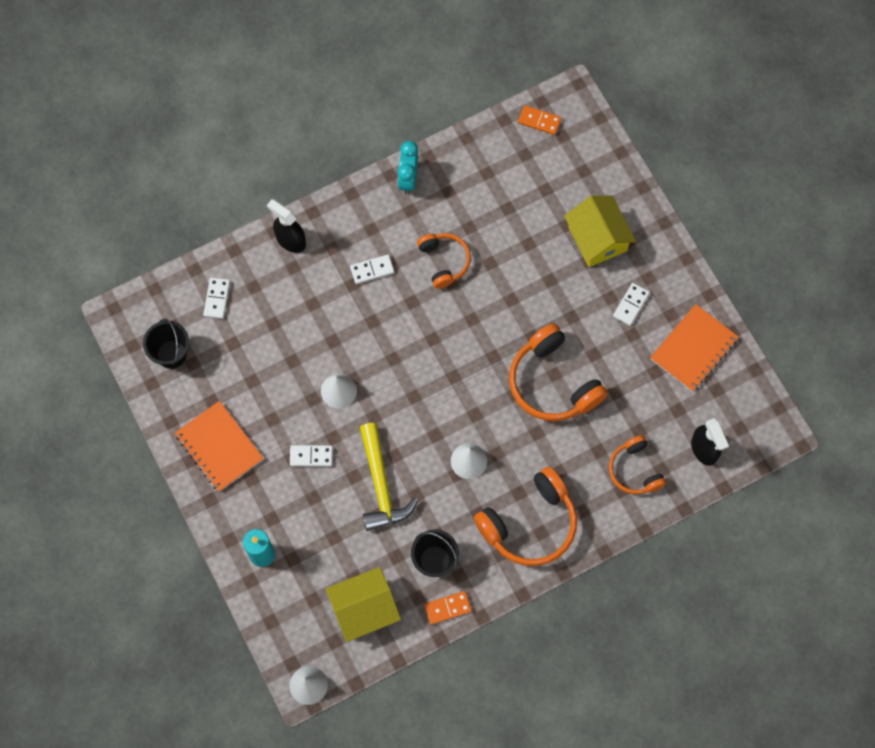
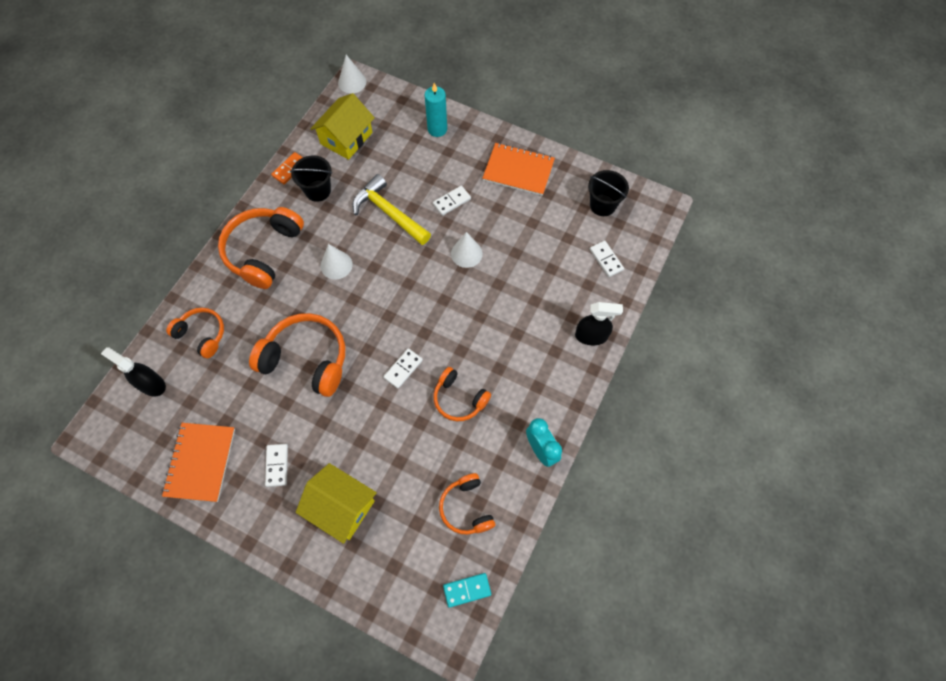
camera: 145 degrees right, 5 degrees down
(372, 270) = (510, 354): white domino -> white domino (403, 369)
(499, 175) = (466, 508): none -> orange headphones
(539, 121) = (467, 590): orange domino -> turquoise domino

